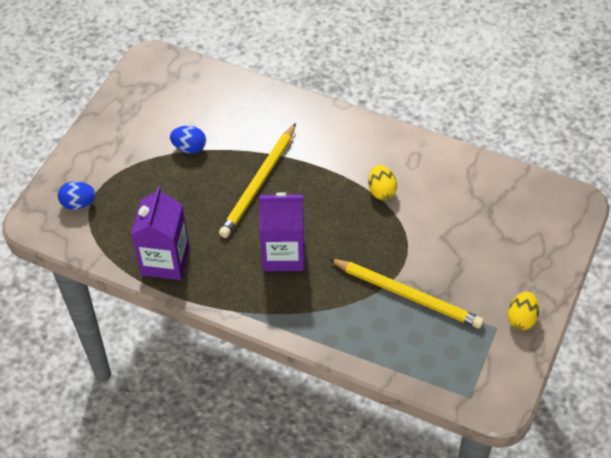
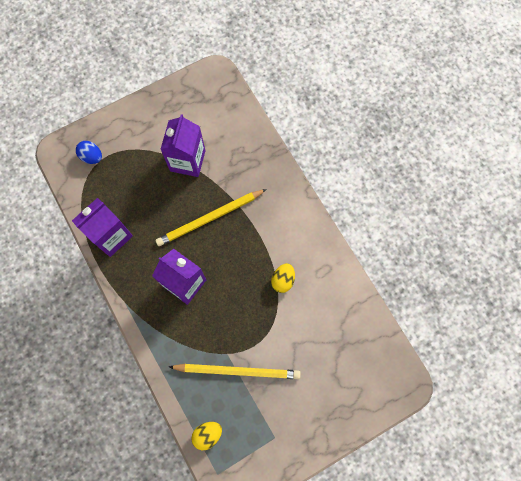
camera: 35 degrees right, 20 degrees up
(189, 148) = (187, 161): blue egg -> purple carton
(407, 295) = (237, 370): yellow pencil -> yellow pencil turned 60 degrees counterclockwise
(521, 318) = (295, 443): yellow egg -> yellow egg (207, 434)

